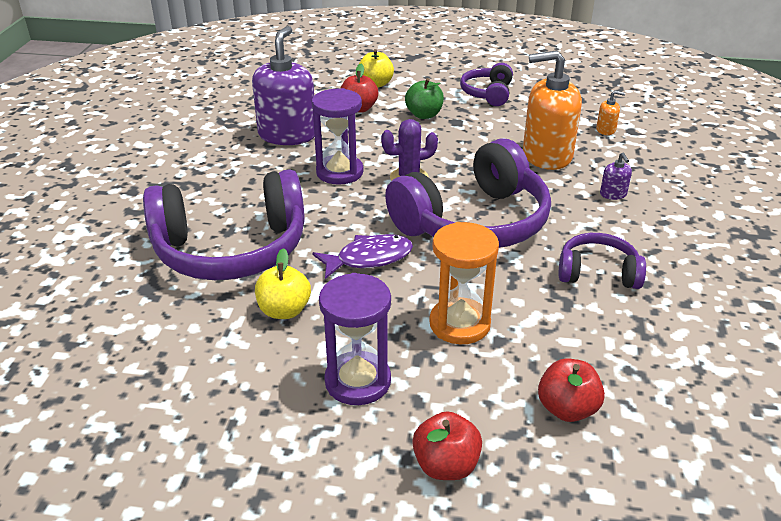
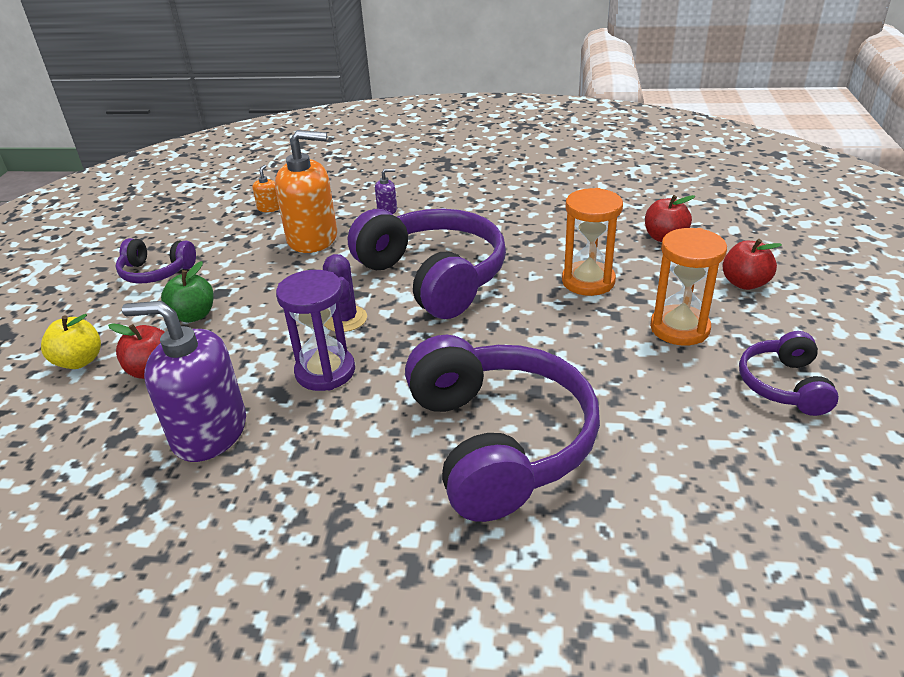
camera: 90 degrees left, 0 degrees up
(284, 310) = (600, 383): yellow apple -> none
(358, 381) = (679, 328): purple hourglass -> orange hourglass
(369, 258) = (502, 335): purple fish -> none
(547, 155) = (313, 238): orange soap dispenser -> orange soap dispenser turned 90 degrees counterclockwise
(598, 273) = (504, 221): purple headphones -> purple headphones (784, 385)

